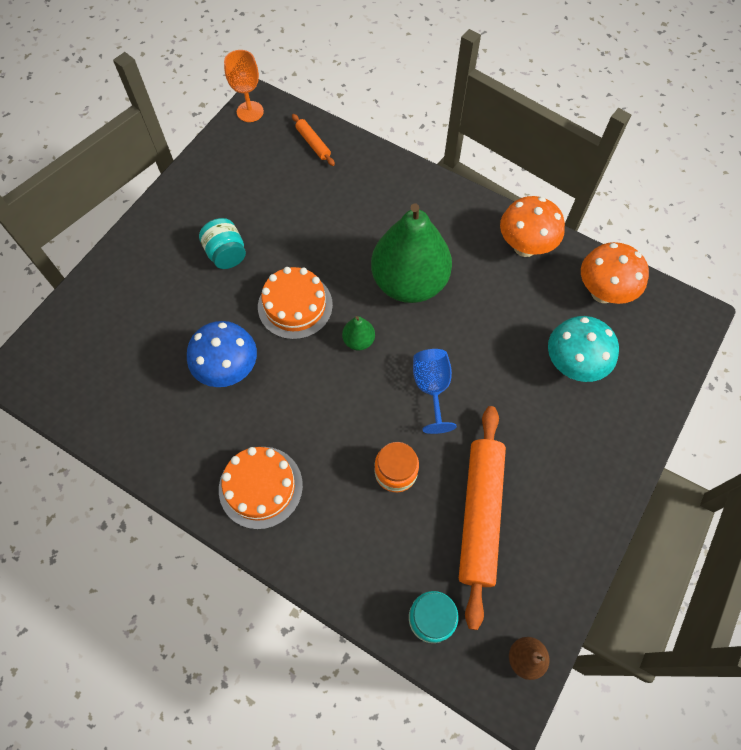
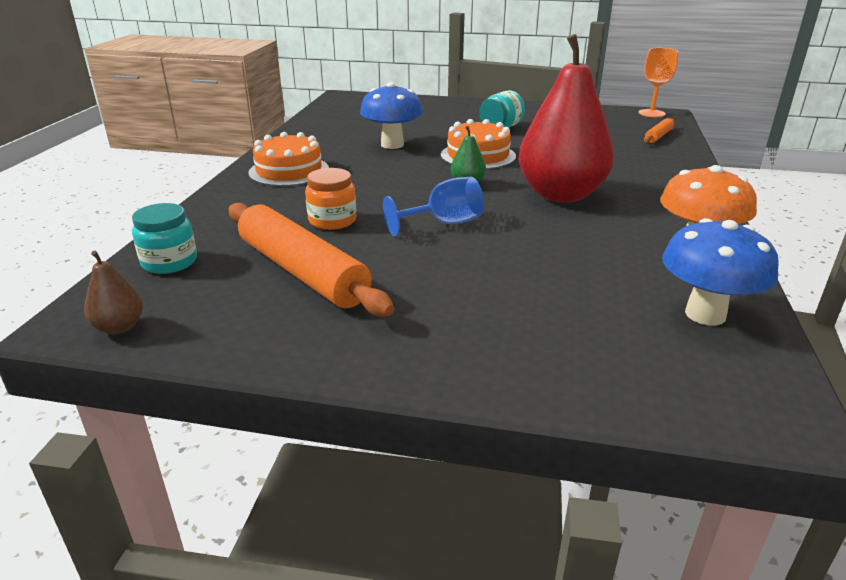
camera: 70 degrees right, 35 degrees down
(409, 282) = (561, 195): green pear -> red pear
(480, 515) = (302, 271): orange rolling pin -> orange rolling pin turned 60 degrees clockwise
(572, 365) = (558, 305): turquoise mushroom -> none
(602, 293) = (705, 314): orange mushroom -> blue mushroom

